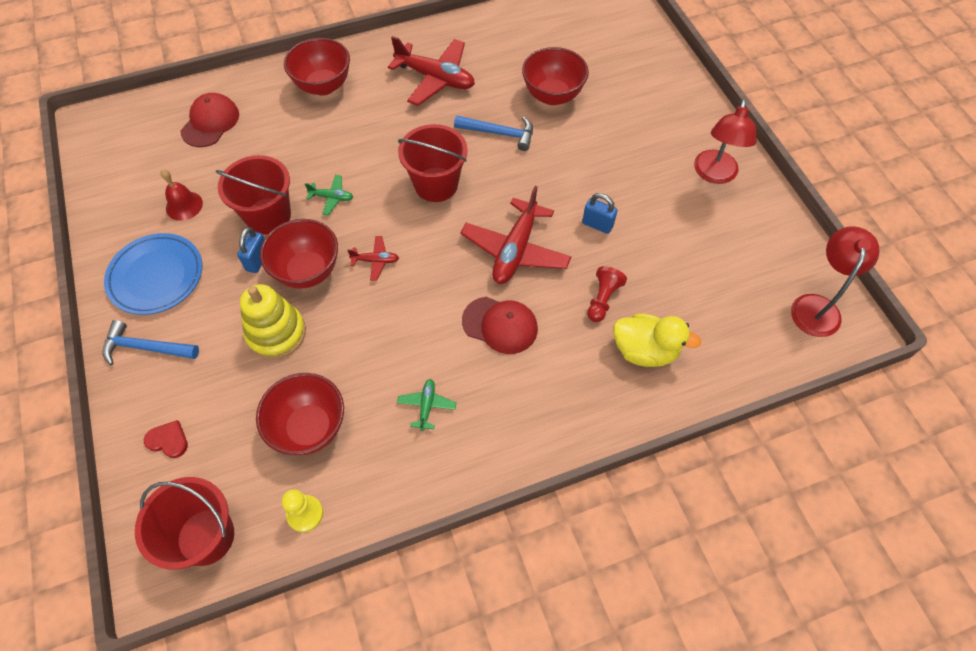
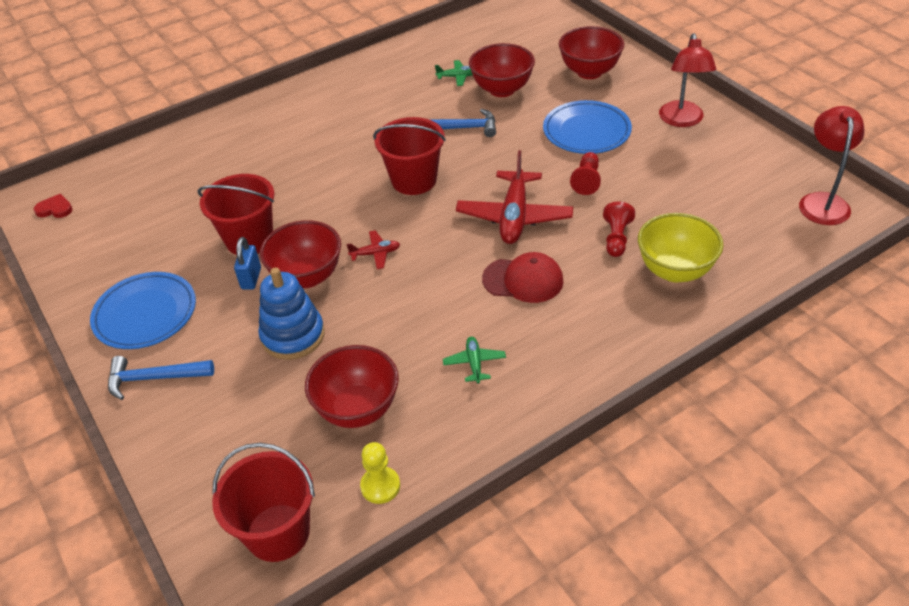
camera: 10 degrees left, 15 degrees down
(168, 440) = (207, 455): red heart -> red heart (55, 209)
(184, 205) = (156, 248): red bell -> none
(210, 122) = (161, 175): red cap -> none
(276, 333) = (293, 336): yellow stacking toy -> blue stacking toy
(323, 86) = (269, 124): red bowl -> red bowl (589, 72)
(332, 198) = (311, 211): green plane -> green plane (457, 77)
(435, 78) = (381, 97): red plane -> none
(597, 224) = (586, 180): blue padlock -> red pawn
(617, 166) = (586, 132): none -> blue plate
(645, 350) = (675, 270): yellow duck -> yellow bowl

